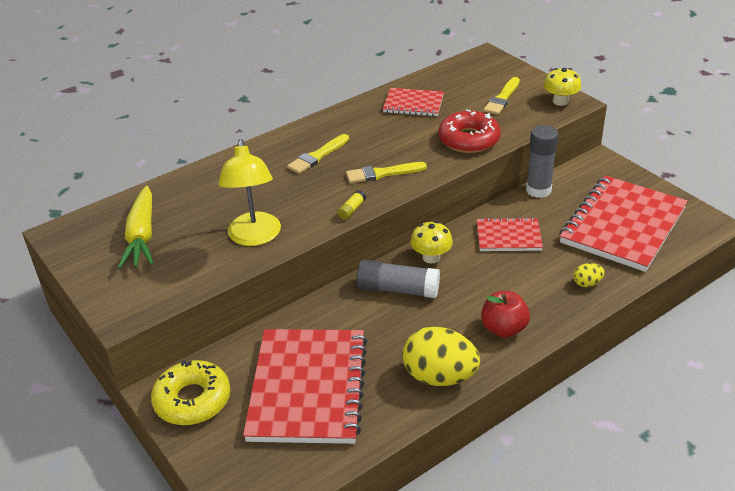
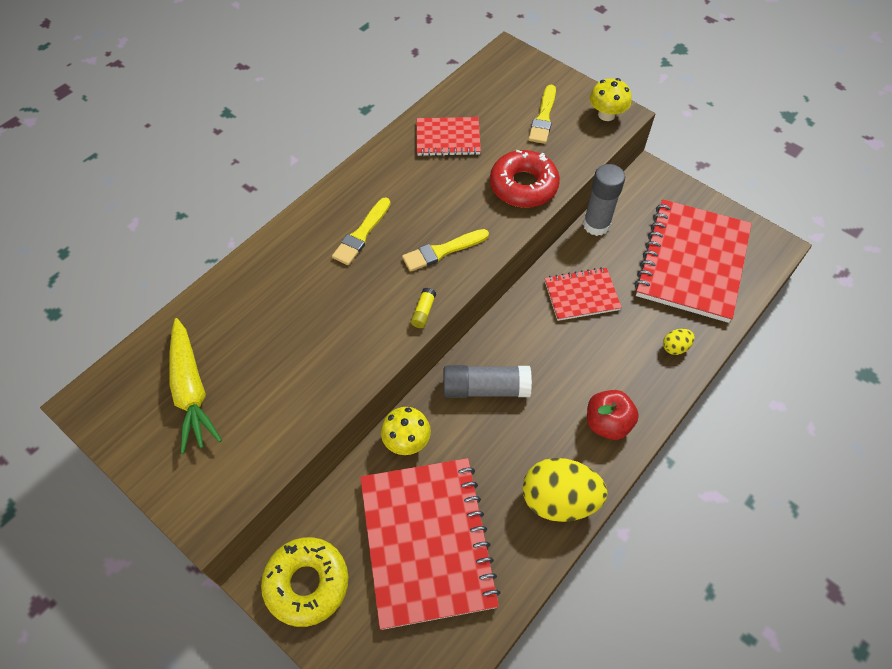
camera: 15 degrees left, 20 degrees up
(255, 237) = (325, 371): yellow lamp -> none
(431, 257) = (509, 337): yellow mushroom -> yellow mushroom (406, 440)

